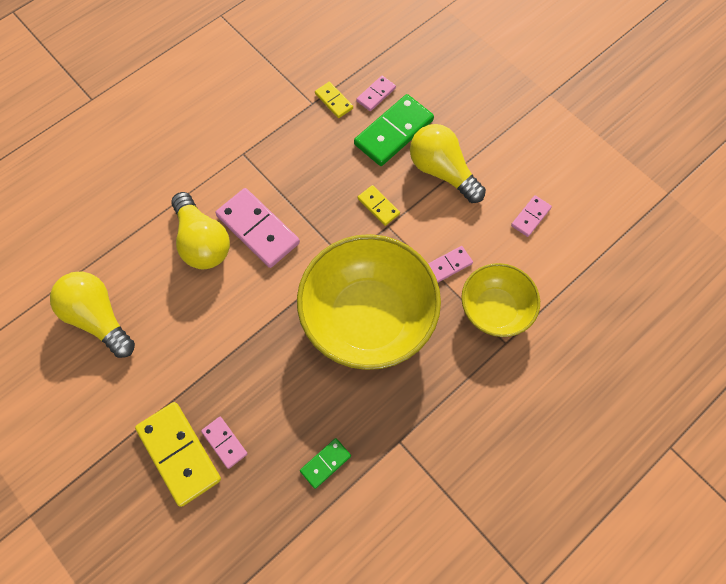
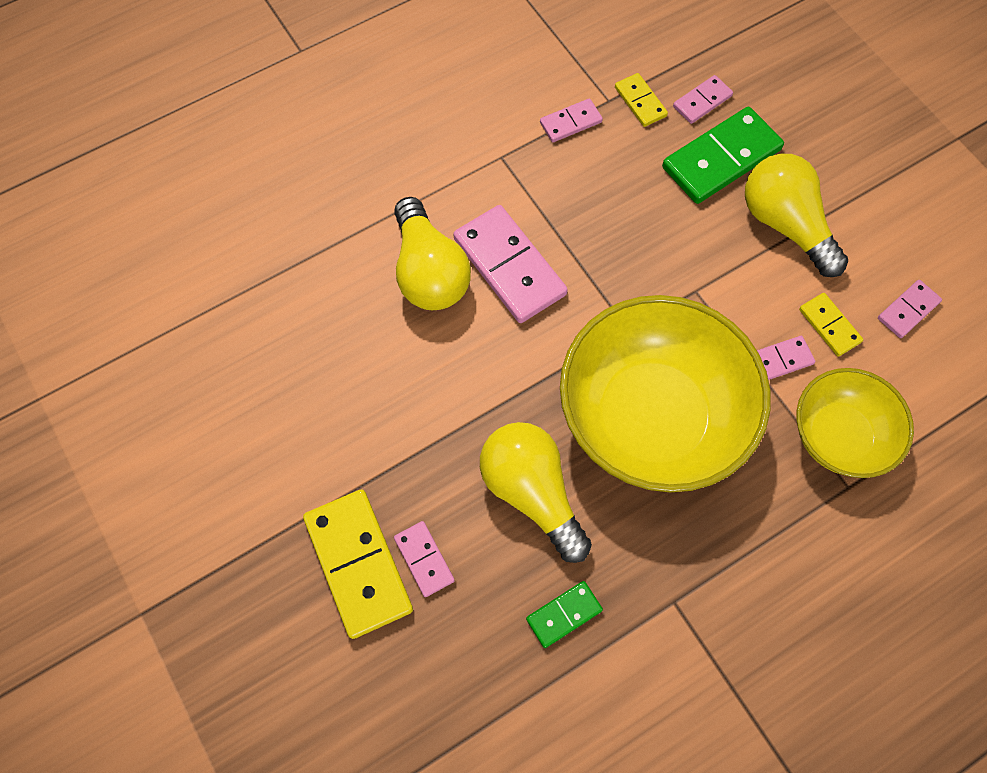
camera: 10 degrees right, 0 degrees up
(99, 318) = (271, 354): yellow light bulb -> yellow light bulb (532, 492)
(288, 122) = (570, 122): none -> pink domino
(378, 206) = (686, 260): yellow domino -> yellow domino (829, 325)

